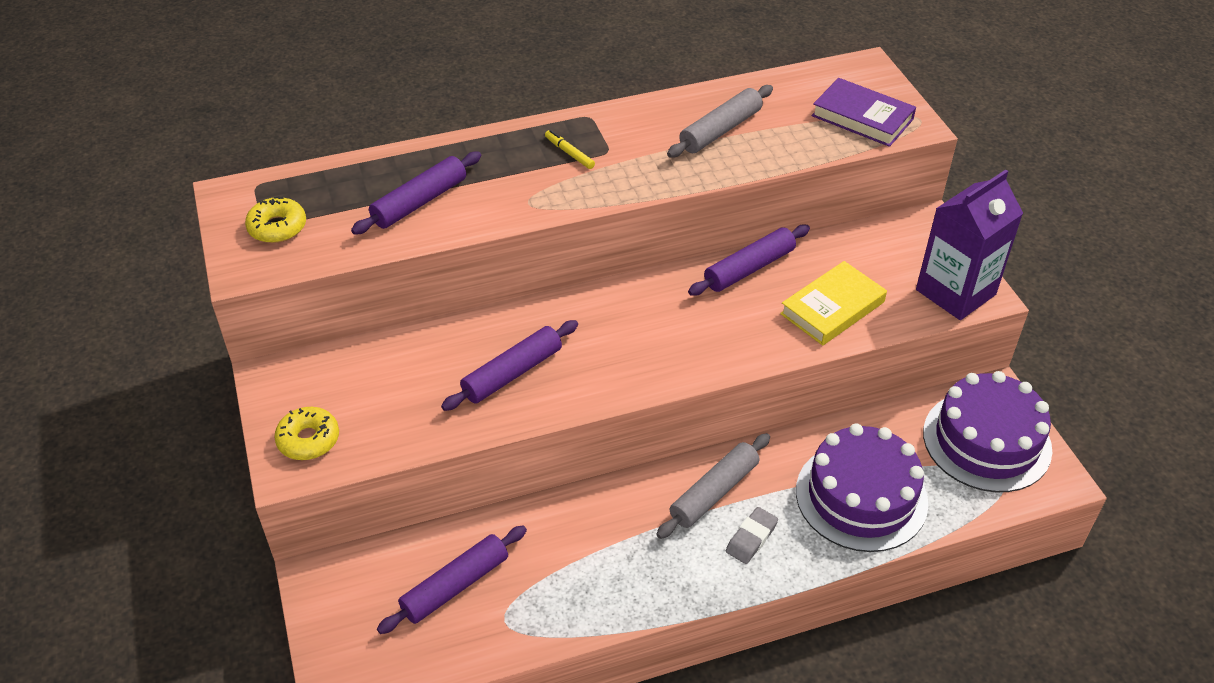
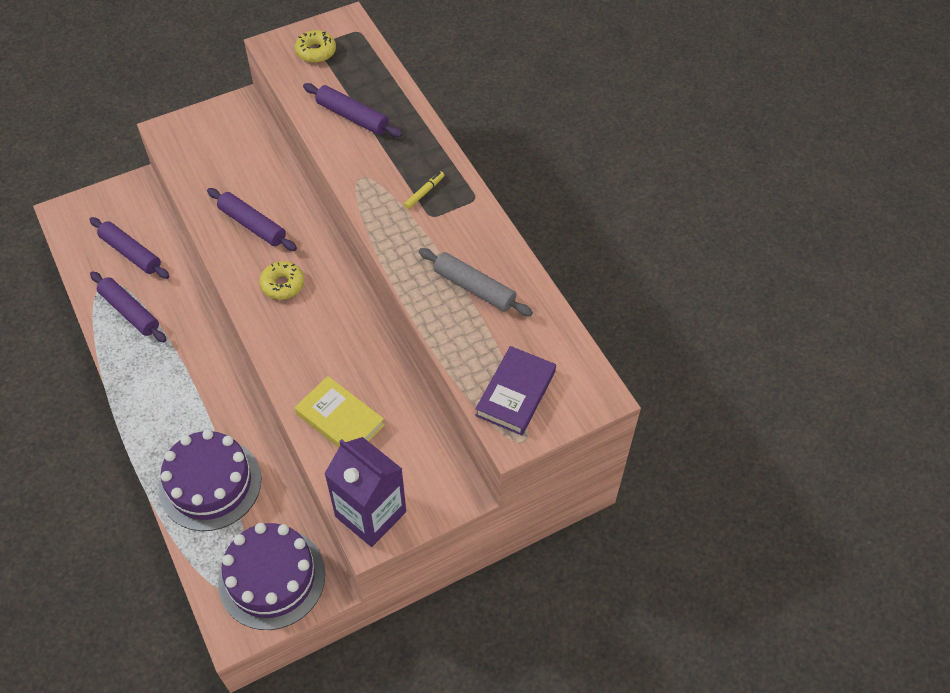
camera: 80 degrees right, 10 degrees up
(308, 440) = (189, 134): yellow donut -> yellow donut (282, 284)
(714, 492) = (210, 387): grey rolling pin -> none
(749, 268) = (380, 358): purple rolling pin -> purple rolling pin (130, 312)
(751, 538) = (170, 413): grey eraser -> none

